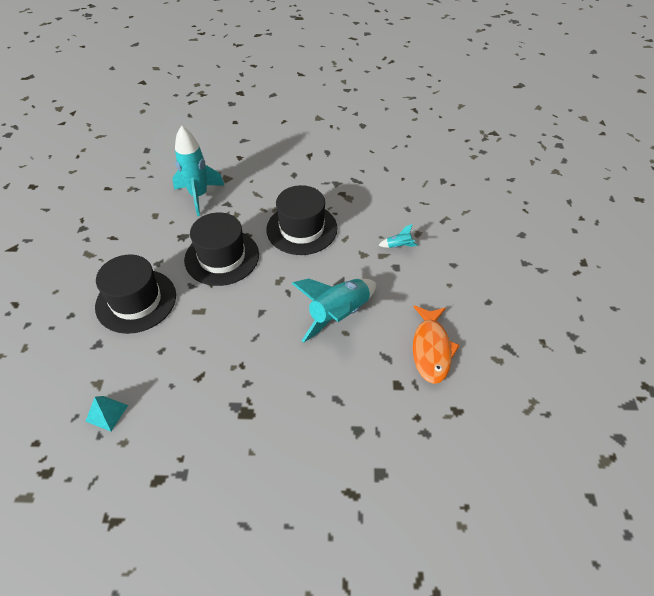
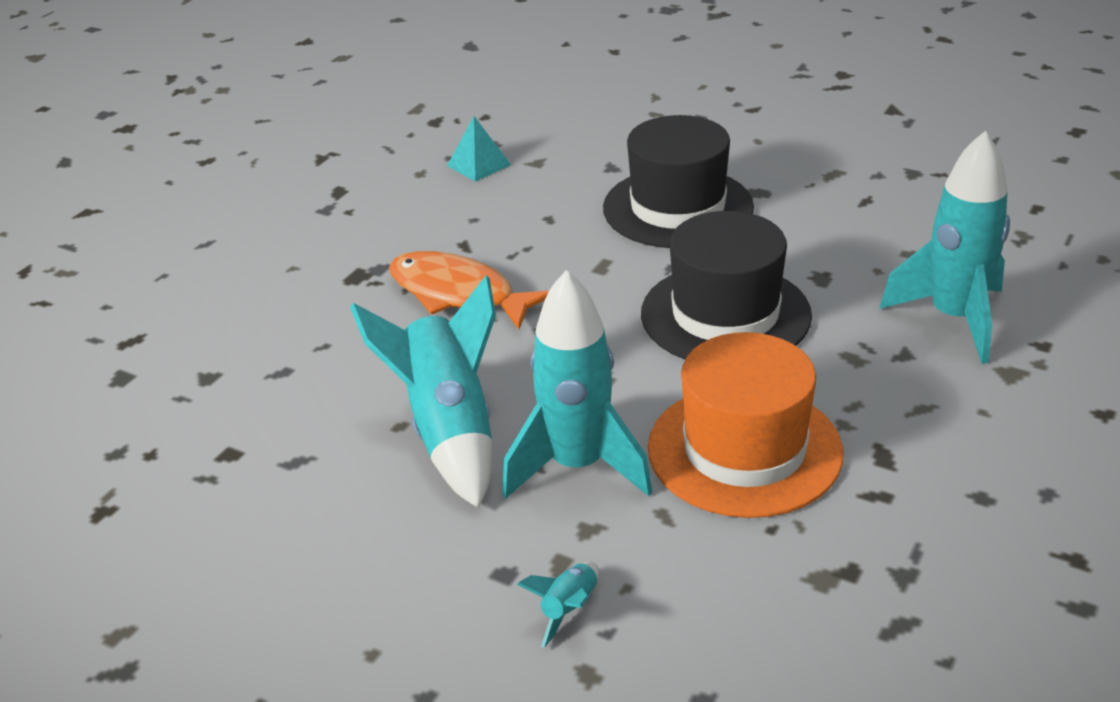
camera: 120 degrees right, 15 degrees down
(301, 229) = (744, 450): black hat -> orange hat
(335, 268) = (577, 466): none -> turquoise rocket
(431, 349) = (247, 534): orange fish -> orange fish (458, 294)

